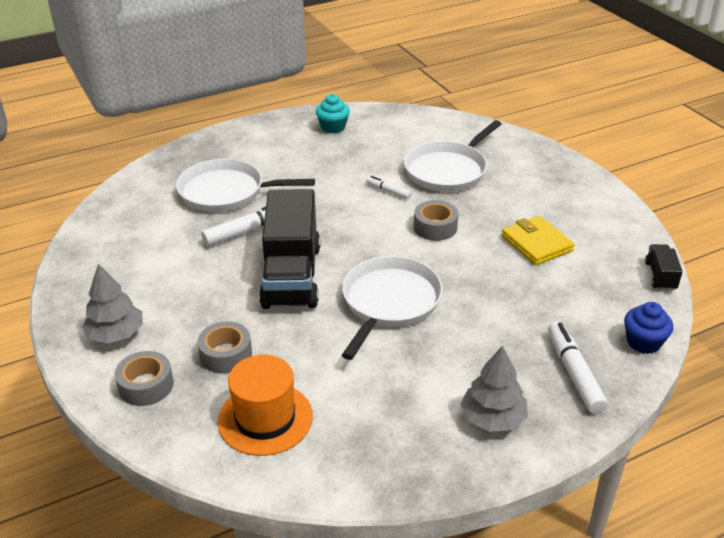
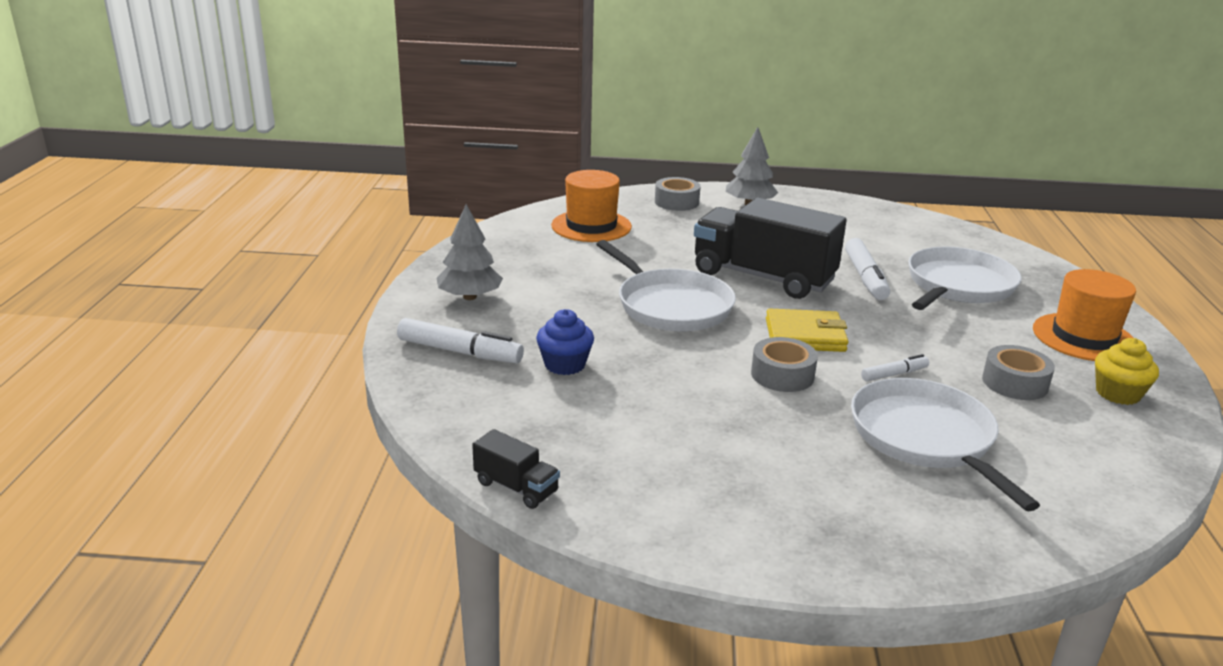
camera: 120 degrees right, 10 degrees down
(226, 354) = (679, 230): grey tape -> grey tape (1014, 383)
(268, 142) = (1084, 337): none -> orange hat
(333, 127) = (1117, 393): turquoise cupcake -> yellow cupcake
(536, 244) = (681, 428): yellow wallet -> yellow wallet (805, 335)
(643, 342) = (439, 410): blue cupcake -> blue cupcake (565, 364)

